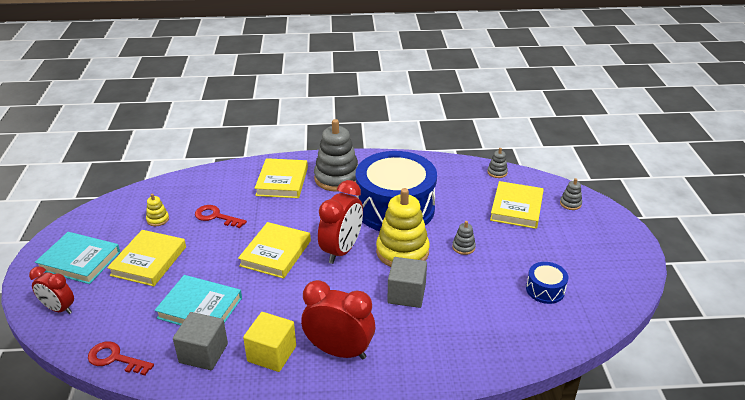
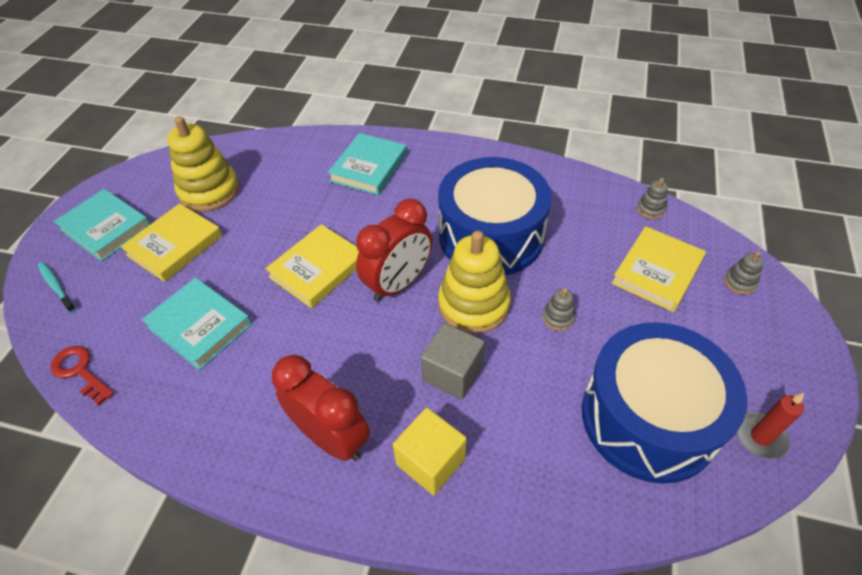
camera: 20 degrees right, 15 degrees up
(59, 309) = (56, 287): red clock -> turquoise toothbrush
(158, 219) = (209, 191): yellow stacking toy -> yellow stacking toy, size x2.28
(203, 353) = (175, 392): grey cube -> none
(216, 216) = (273, 201): red key -> none
(272, 354) = (250, 417): yellow cube -> yellow cube (430, 461)
(282, 181) = (369, 167): yellow book -> turquoise book
(337, 178) = (436, 176): grey stacking toy -> none
(545, 290) = (648, 418): blue drum -> blue drum, size x2.38
(615, 284) = (760, 437): none -> red candle

